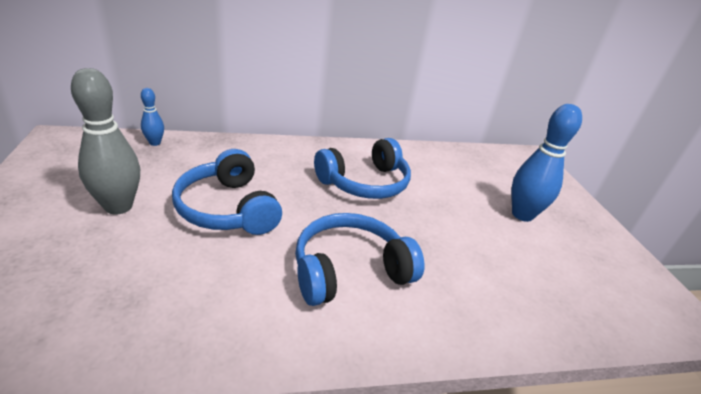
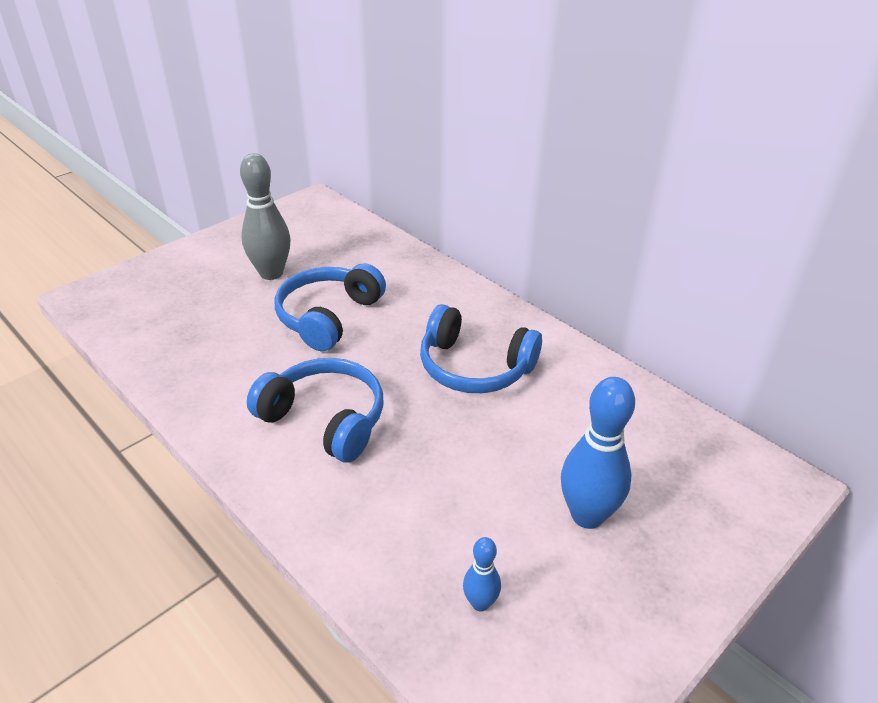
camera: 60 degrees right, 5 degrees up
(155, 143) = (367, 234): blue bowling pin -> blue bowling pin (480, 603)

